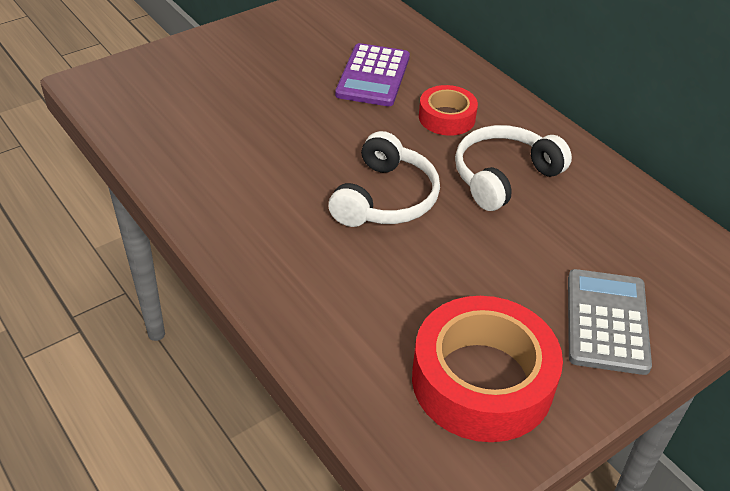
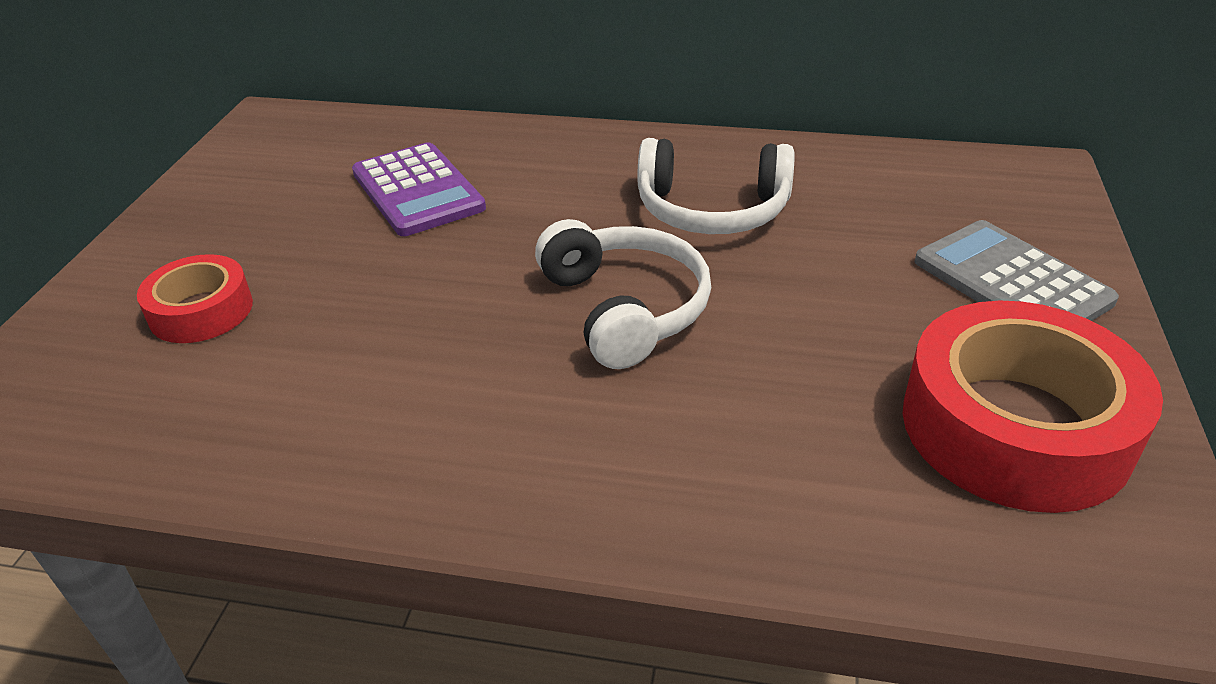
camera: 40 degrees left, 5 degrees down
(447, 117) = (566, 187): red tape -> red tape (201, 311)
(503, 176) = (712, 210): white headphones -> white headphones turned 90 degrees counterclockwise

